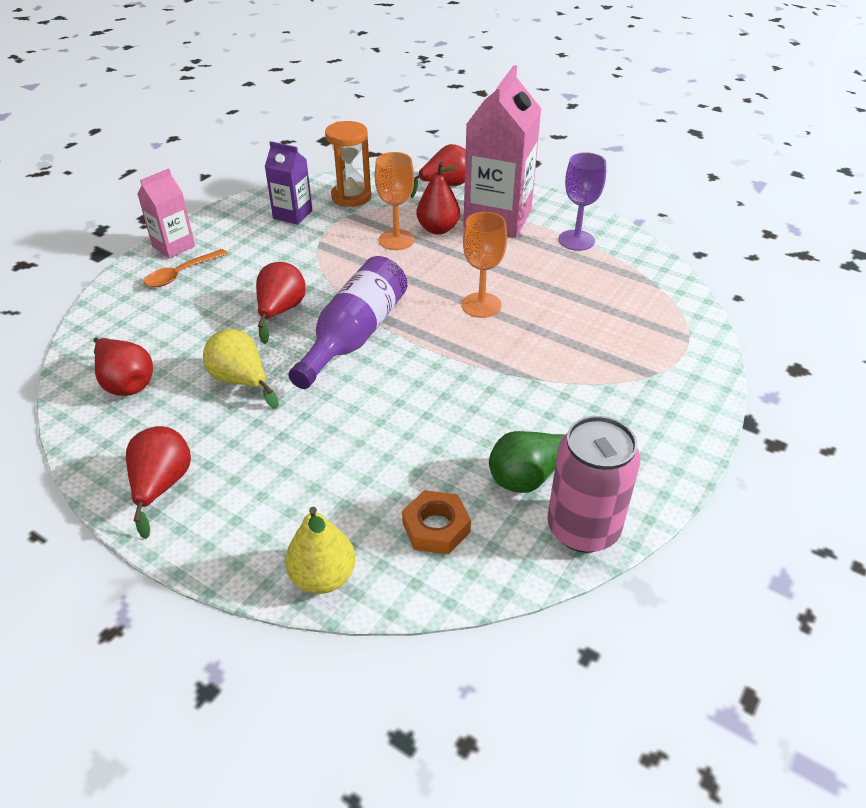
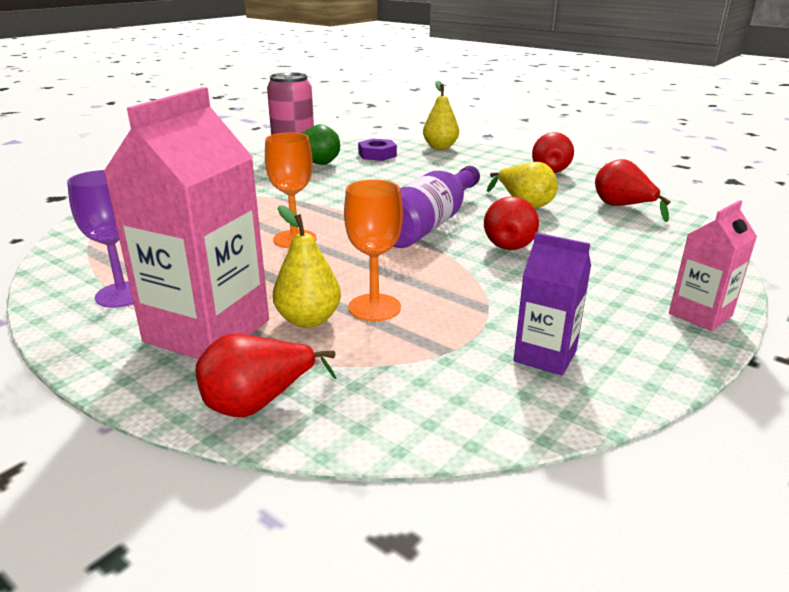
camera: 175 degrees left, 15 degrees down
(181, 274) = (654, 281): orange spoon -> none
(351, 197) = (447, 387): orange hourglass -> none
(436, 527) = (377, 155): orange nut -> purple nut
(438, 229) = (308, 320): red pear -> yellow pear

